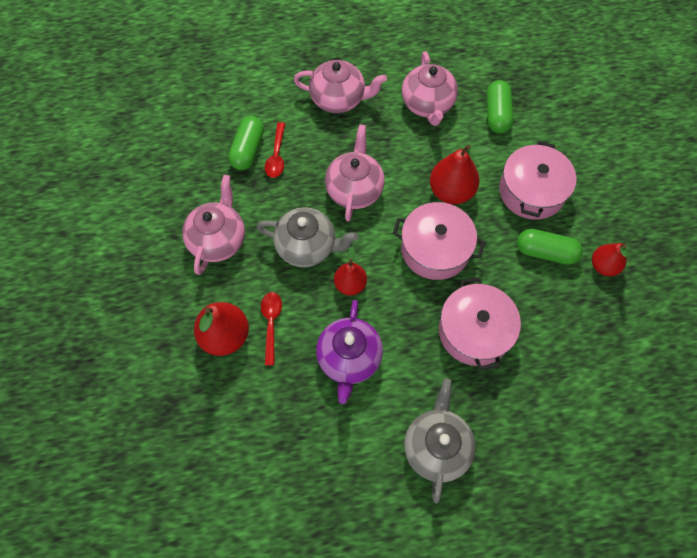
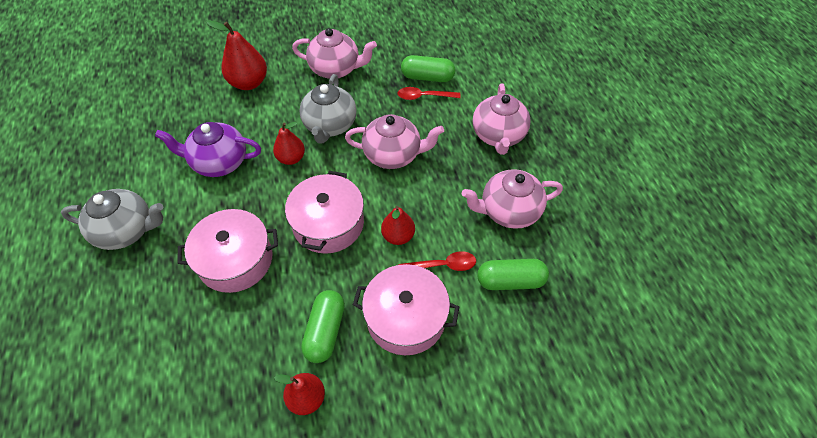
camera: 85 degrees right, 10 degrees down
(271, 324) = (257, 109): red spoon -> red spoon (442, 265)
(451, 191) = (398, 236): red pear -> red pear, size x0.64

